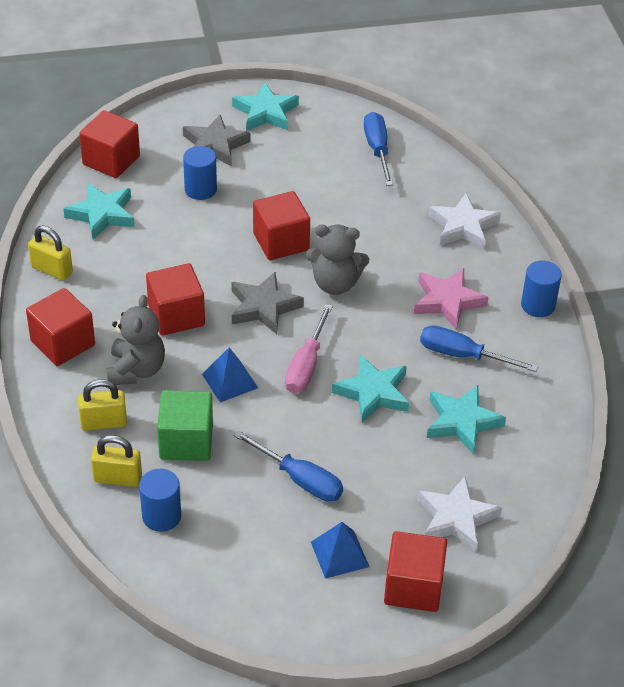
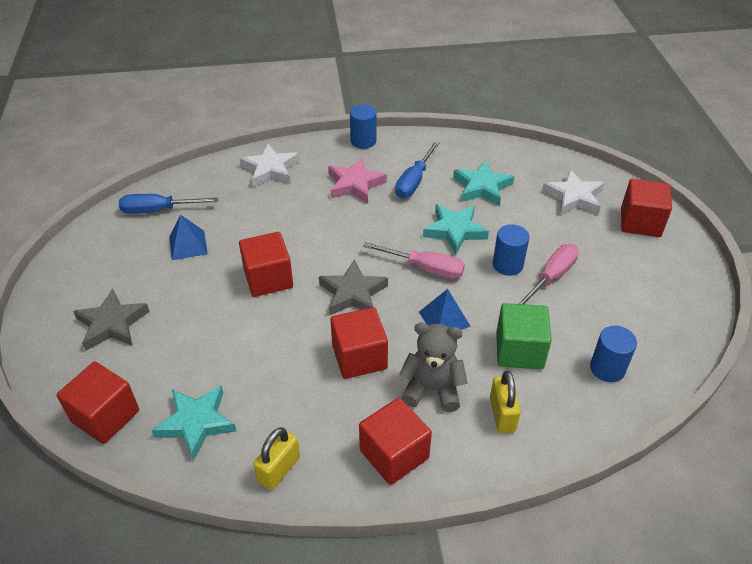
camera: 85 degrees left, 0 degrees up
(117, 478) = (570, 402): yellow padlock -> none
(200, 189) = (178, 336): blue cylinder -> blue cylinder (507, 265)
(266, 112) = (74, 283): turquoise star -> none
(300, 479) = (551, 277): blue screwdriver -> pink screwdriver
(335, 284) = (328, 246): grey teddy bear -> none
(340, 554) = (620, 258): blue pyramid -> blue pyramid (188, 245)

